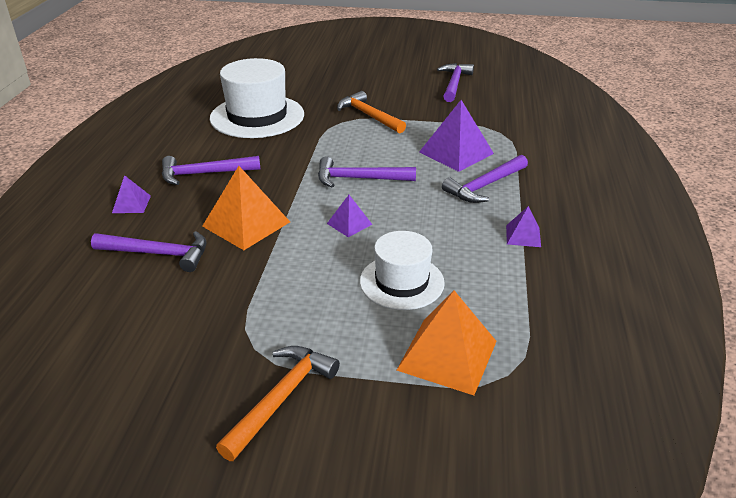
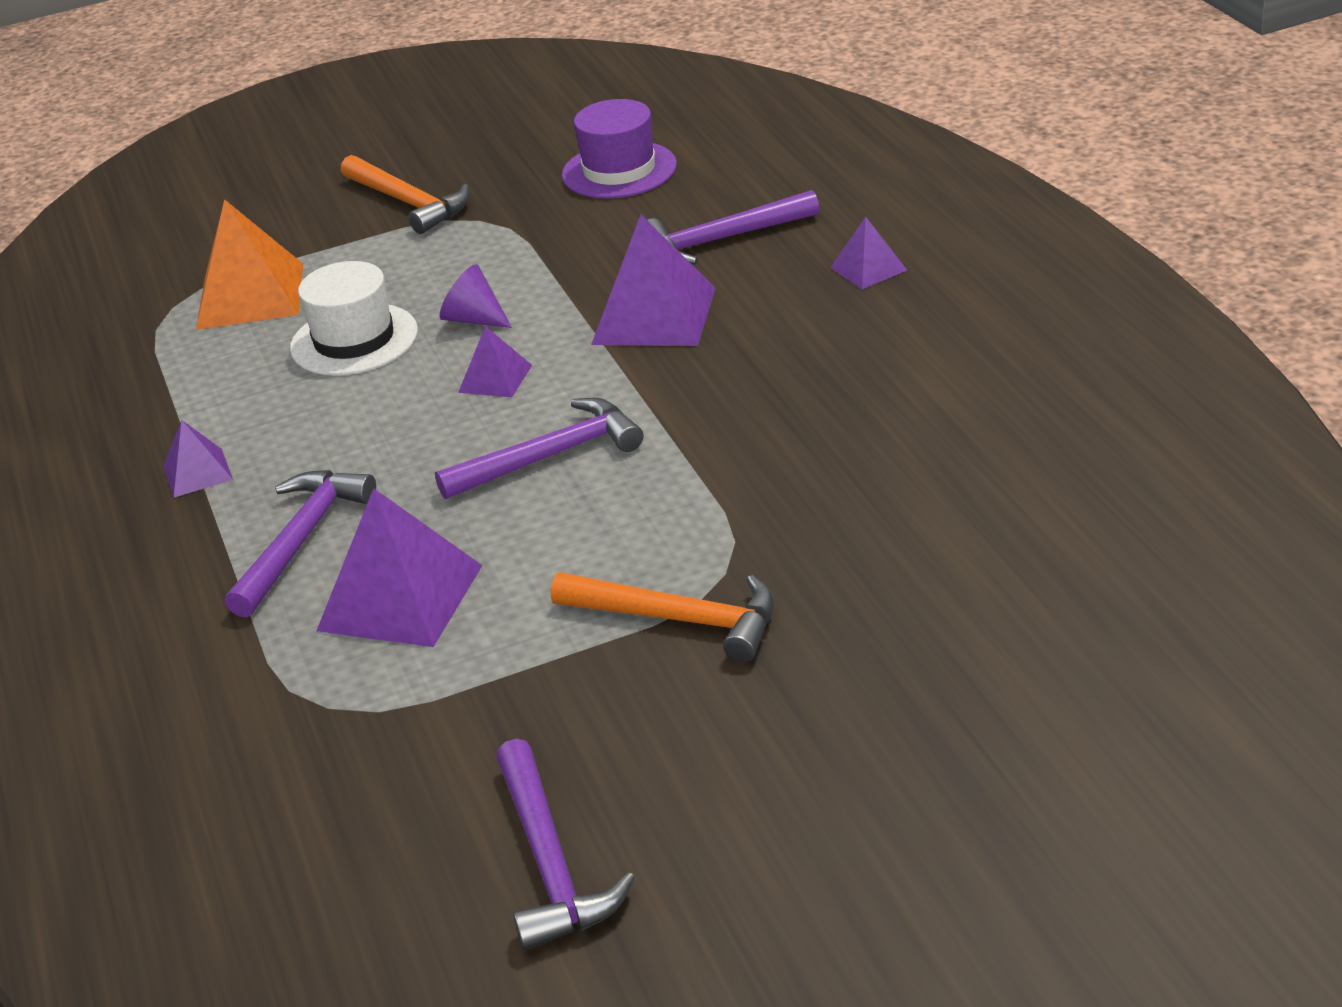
camera: 155 degrees right, 0 degrees up
(128, 346) = (619, 170): none -> purple hat
(204, 174) = (835, 351): purple hammer -> none
(246, 224) = (654, 316): orange pyramid -> purple pyramid
(257, 116) = (927, 504): white hat -> none
(282, 398) = (408, 203): orange hammer -> orange hammer turned 45 degrees counterclockwise
(328, 264) = (474, 319): none -> purple cone

